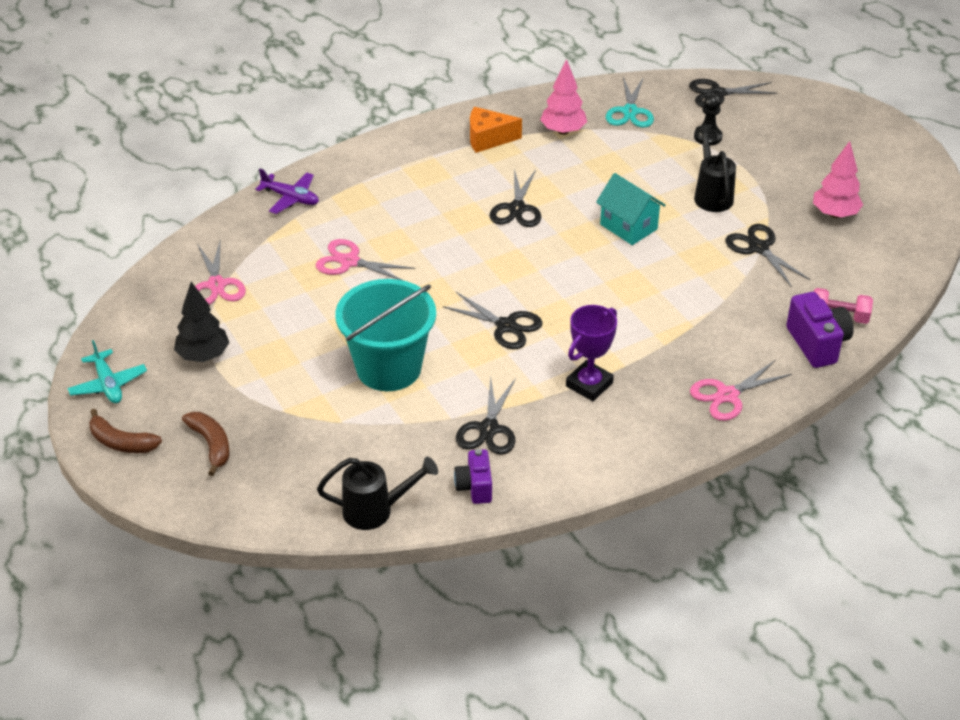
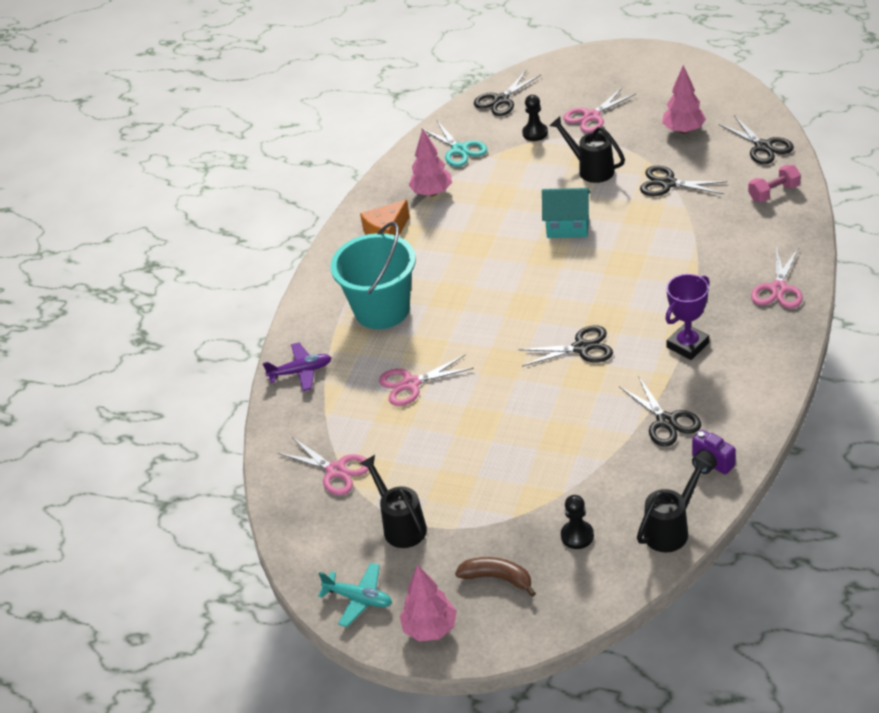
camera: 35 degrees left, 0 degrees up
(121, 442) = (430, 628): brown banana -> pink tree
(203, 356) = (400, 525): black tree -> black watering can
(305, 460) = (577, 536): none -> black pawn
(389, 368) = (544, 433): turquoise bucket -> turquoise bucket (382, 310)
(517, 208) = (476, 266): black scissors -> black scissors (763, 146)
(589, 384) = (687, 345): purple trophy -> purple trophy turned 45 degrees clockwise
(773, 153) = (591, 116): none -> pink scissors
(817, 344) = (785, 219): purple camera -> none

